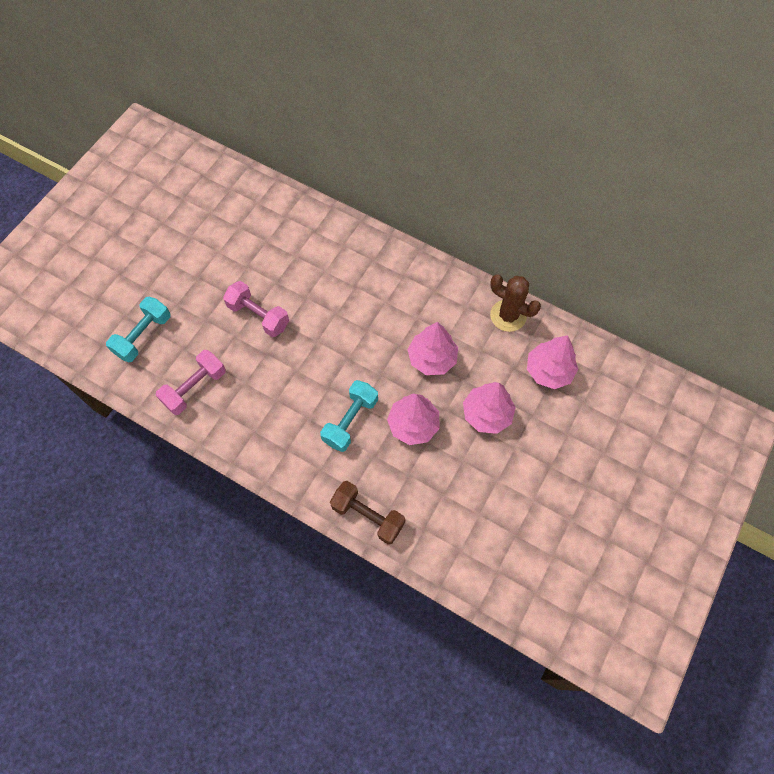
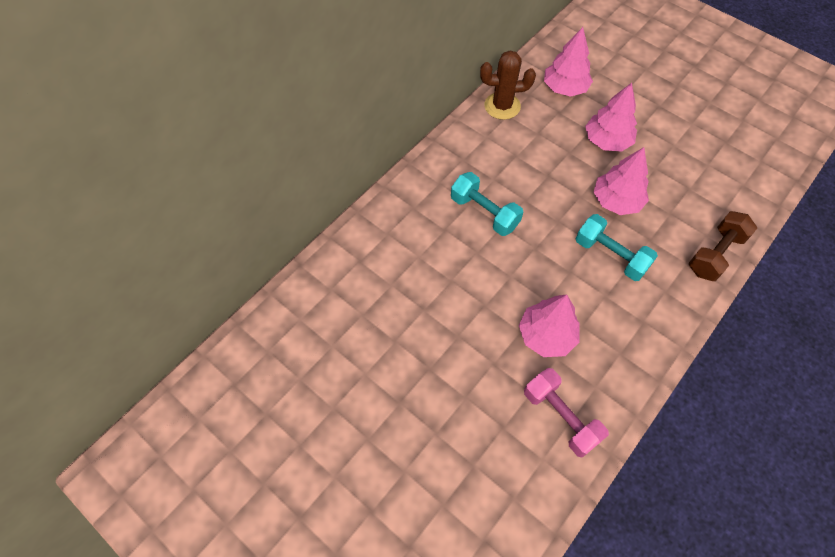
camera: 80 degrees left, 5 degrees down
(143, 336) = (478, 480): turquoise dumbbell -> turquoise dumbbell (484, 213)
(258, 316) = (468, 334): pink dumbbell -> none
(432, 358) = (543, 174): pink tree -> pink tree (546, 335)
(508, 316) = (502, 106): brown cactus -> brown cactus turned 45 degrees clockwise

